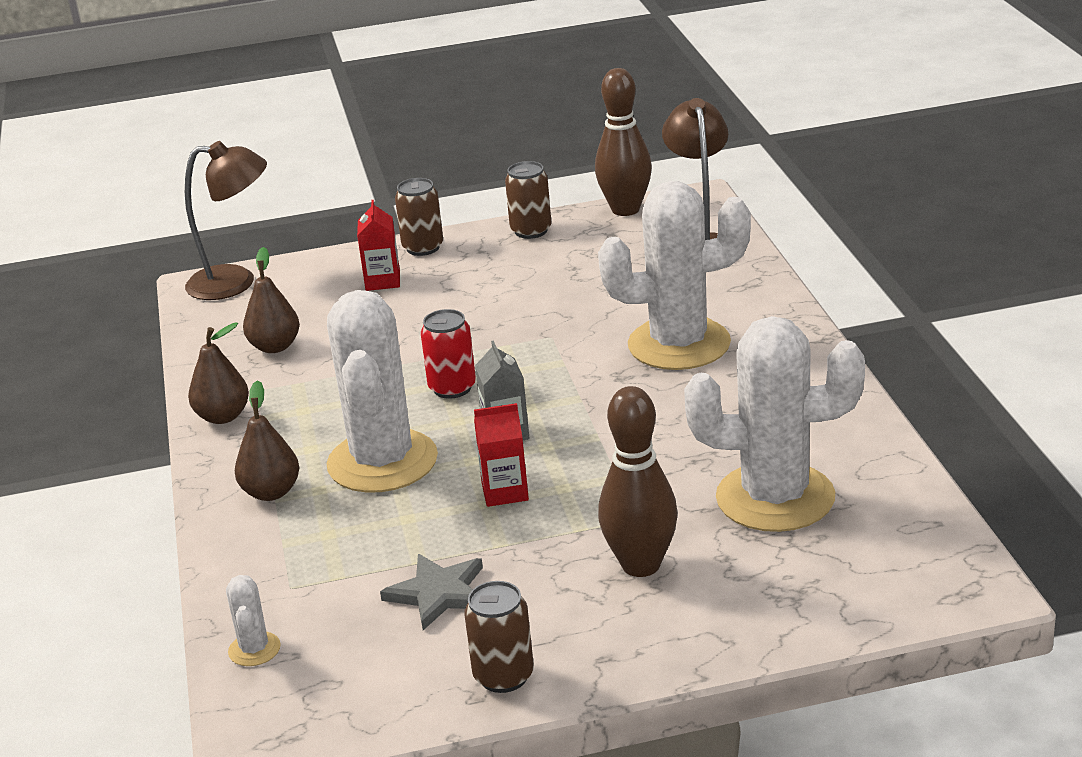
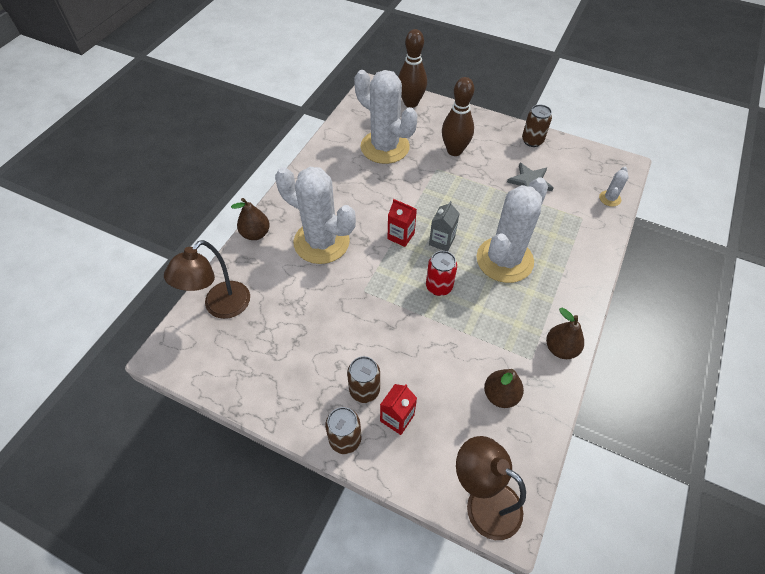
camera: 145 degrees left, 25 degrees up
(271, 492) = (563, 274): brown pear -> brown pear (255, 234)
(505, 492) = (470, 210): red carton -> red carton (401, 236)
(531, 231) = (274, 401): brown can -> brown can (364, 390)
(625, 209) = (207, 378): brown bowling pin -> brown bowling pin (411, 103)

